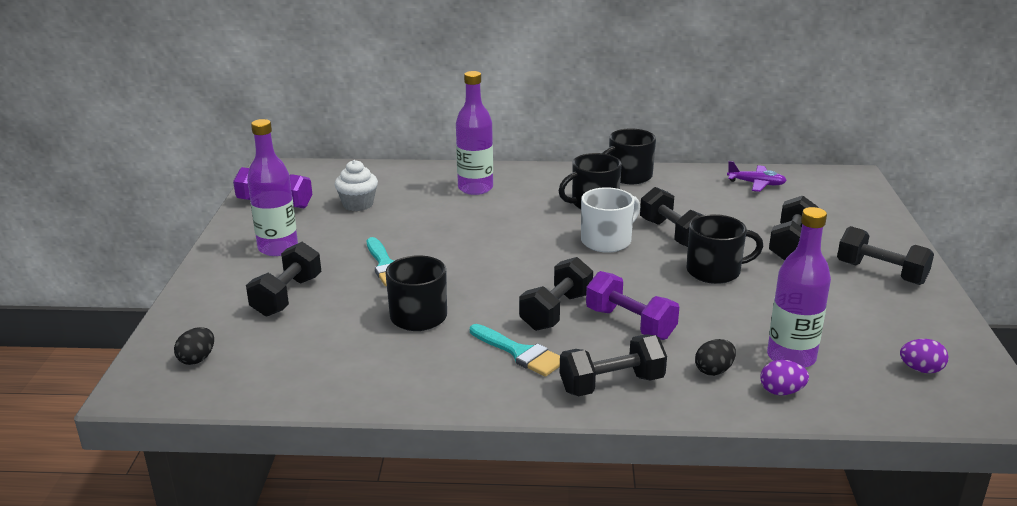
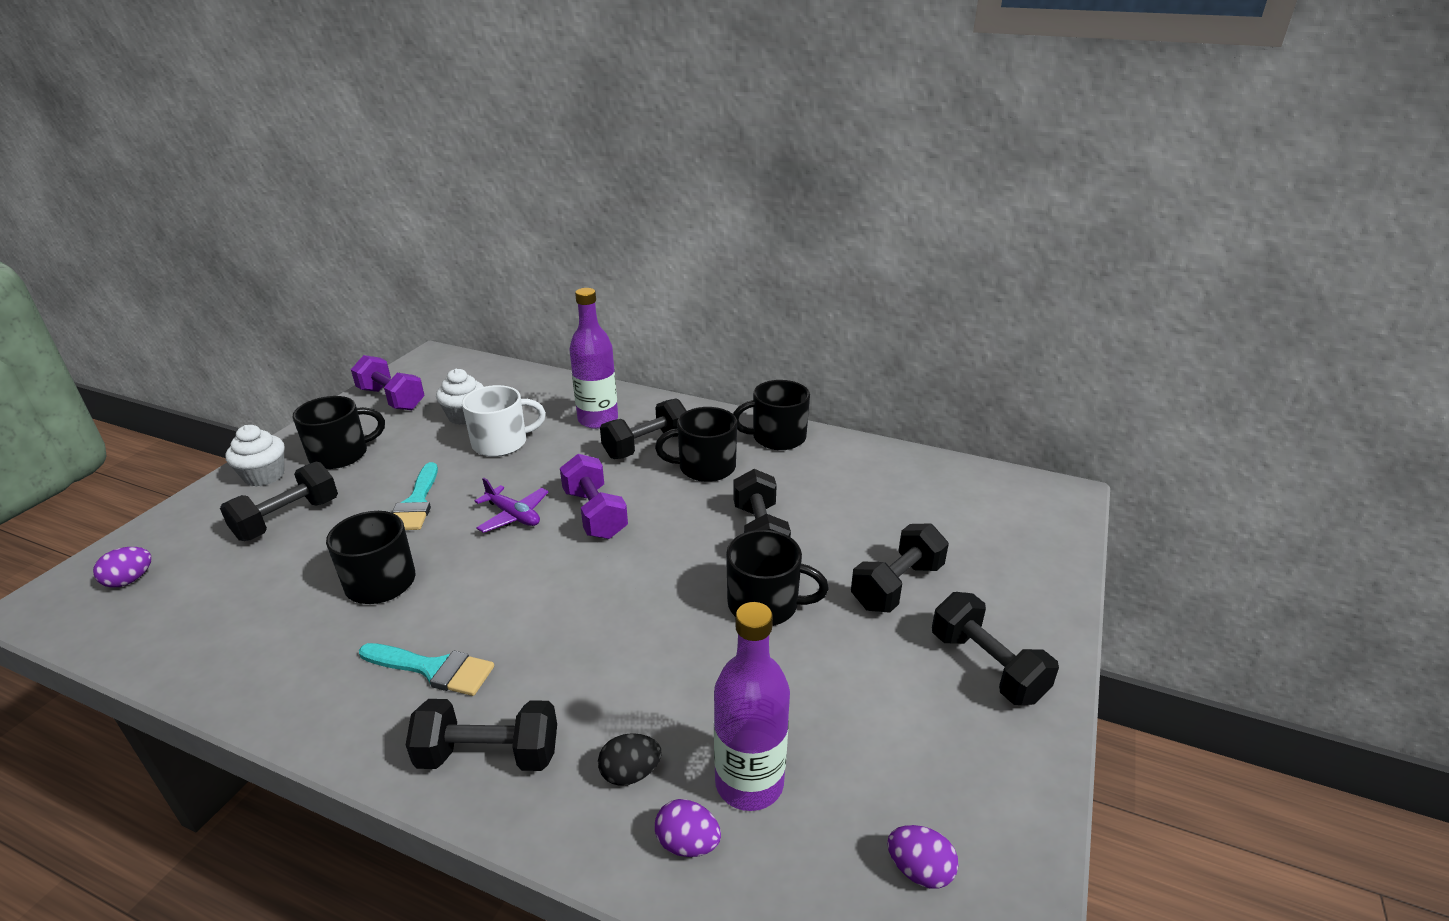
camera: 20 degrees right, 5 degrees up
(197, 359) = (130, 580): black egg -> purple egg
(226, 274) = (264, 476): none -> white cupcake
(278, 248) = (340, 454): purple bottle -> black mug
(520, 353) = (434, 669): turquoise brush -> turquoise brush turned 45 degrees counterclockwise
(556, 311) = (528, 616): black dumbbell -> black dumbbell (646, 446)
(607, 241) = (675, 525): white mug -> white mug (501, 443)
(630, 324) = (594, 660): purple dumbbell -> purple dumbbell (595, 514)
(756, 184) = (923, 480): purple plane -> purple plane (513, 515)

